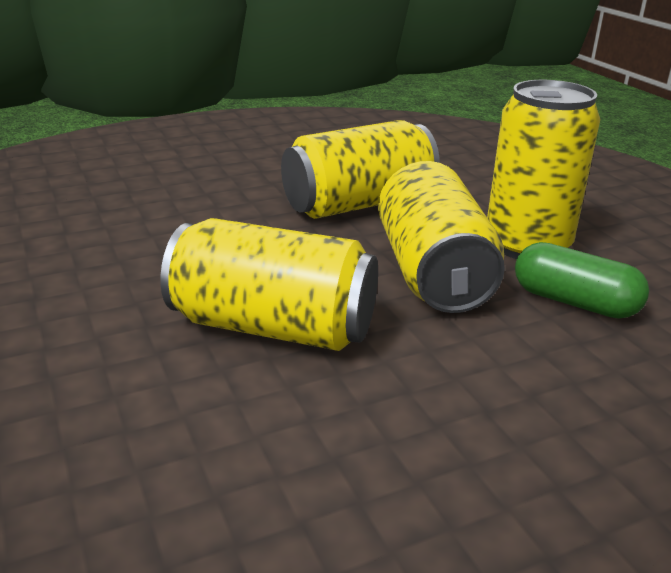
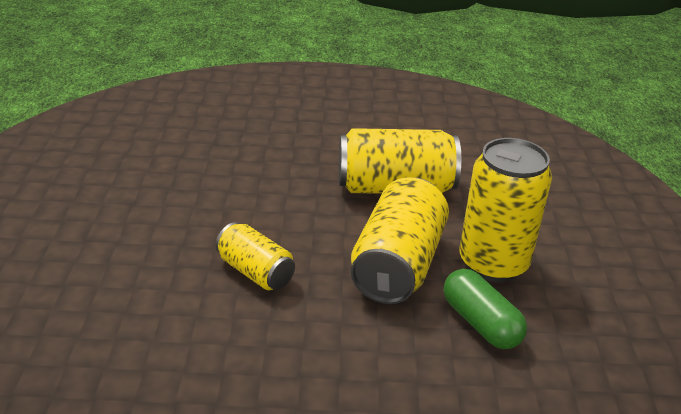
camera: 25 degrees right, 5 degrees up
(273, 327) = (255, 272): yellow can -> yellow can, size x0.58

